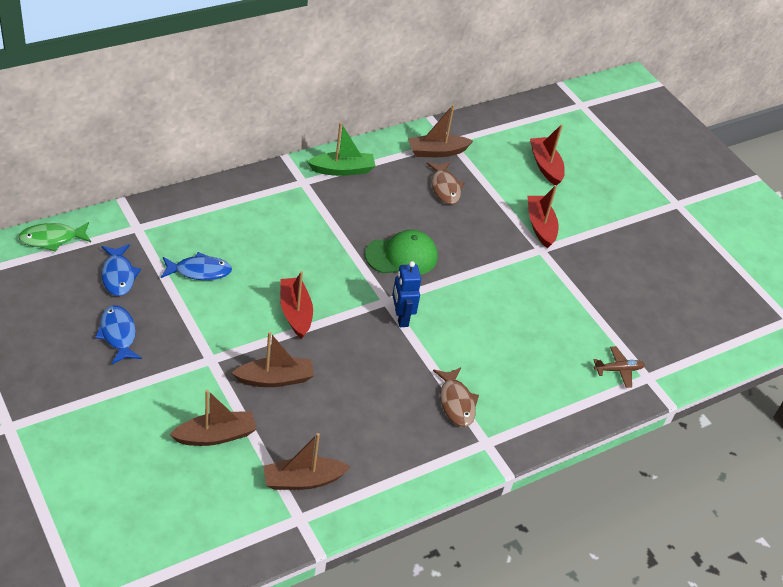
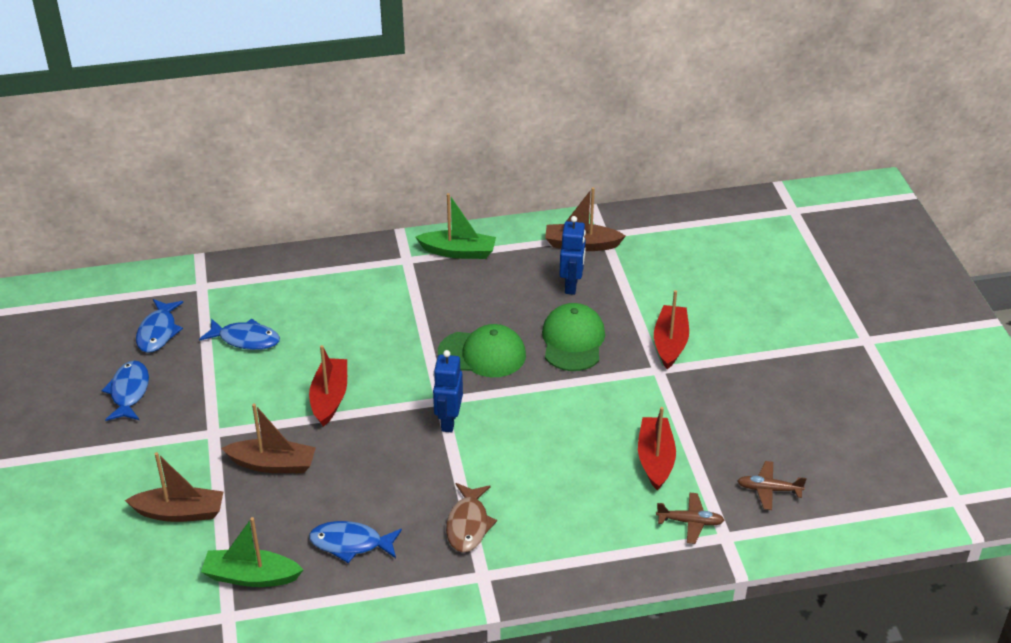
camera: 25 degrees right, 5 degrees down
(52, 239) = (109, 286): green fish -> none
(303, 480) = (251, 576): brown boat -> green boat
(371, 436) = (351, 544): none -> blue fish
(445, 188) = (571, 285): brown fish -> blue robot
(467, 234) = (573, 341): none -> green cap
(545, 166) = (711, 276): red boat -> red boat (655, 459)
(661, 334) = (768, 490): none -> brown plane

